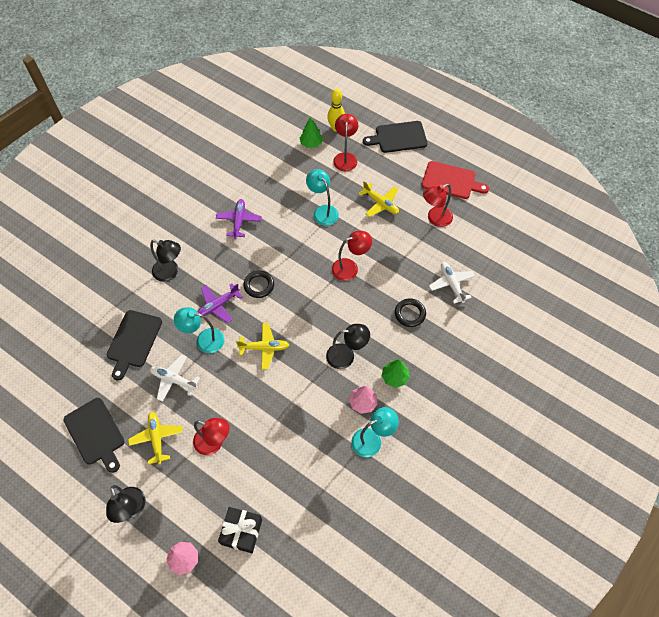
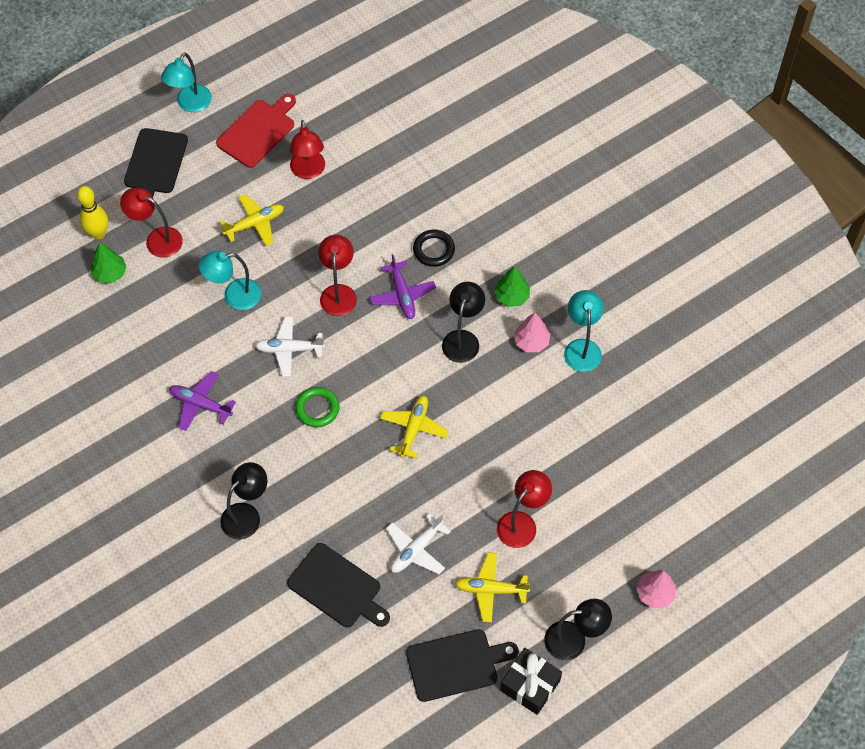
camera: 70 degrees left, 0 degrees up
(204, 340) = (372, 498): turquoise lamp -> turquoise lamp (190, 104)
(218, 305) = (327, 467): purple plane -> purple plane (402, 295)
(241, 532) = (643, 521): black gift -> black gift (530, 685)
(259, 285) = (317, 408): black ring -> green ring
(451, 284) = (411, 190): white plane -> white plane (289, 349)

